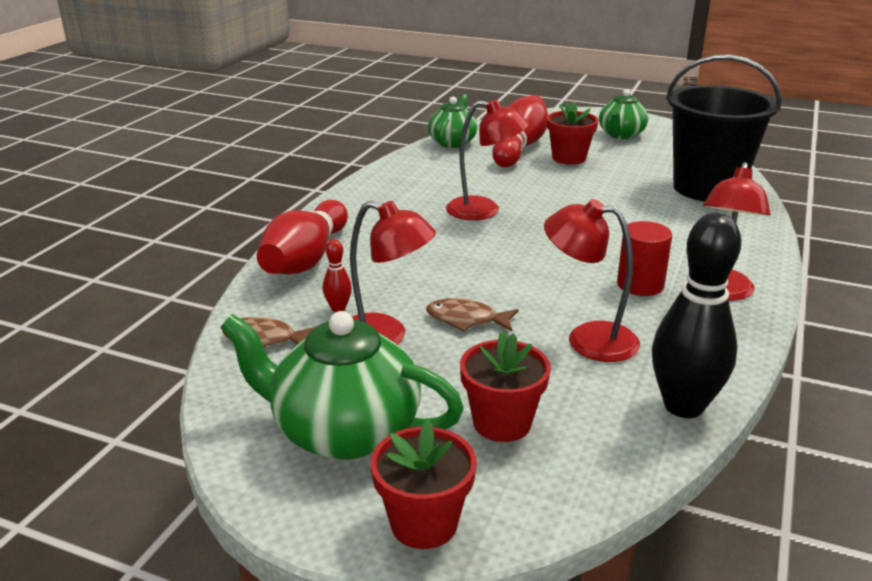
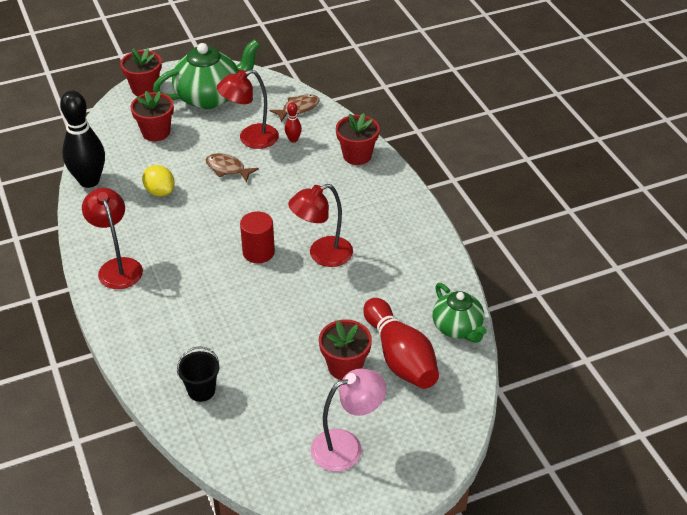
camera: 135 degrees right, 15 degrees up
(306, 259) = (357, 155): red bowling pin -> red flower pot
(466, 320) = (227, 169): brown fish -> brown fish turned 120 degrees counterclockwise
(588, 339) = (160, 191): red lamp -> yellow lemon
(621, 135) = (347, 446): green teapot -> pink lamp
(640, 285) = (165, 245): red cylinder -> red cylinder (258, 252)
(707, 188) = (201, 390): black bucket -> black bucket, size x0.42

